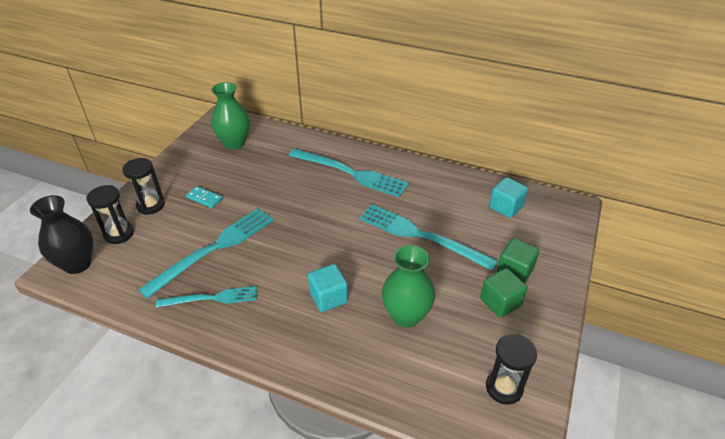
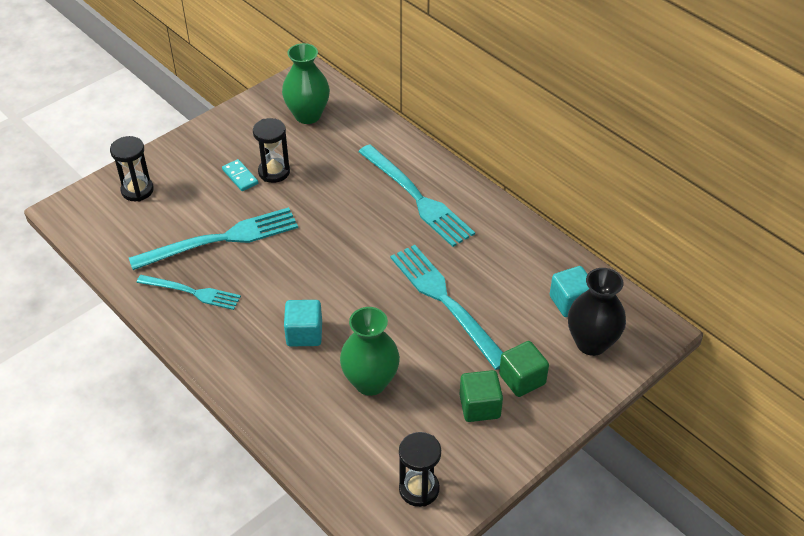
camera: 25 degrees right, 5 degrees up
(77, 264) = (86, 210): black vase -> black vase (591, 343)
(150, 205) = (182, 167): black hourglass -> black hourglass (274, 172)

